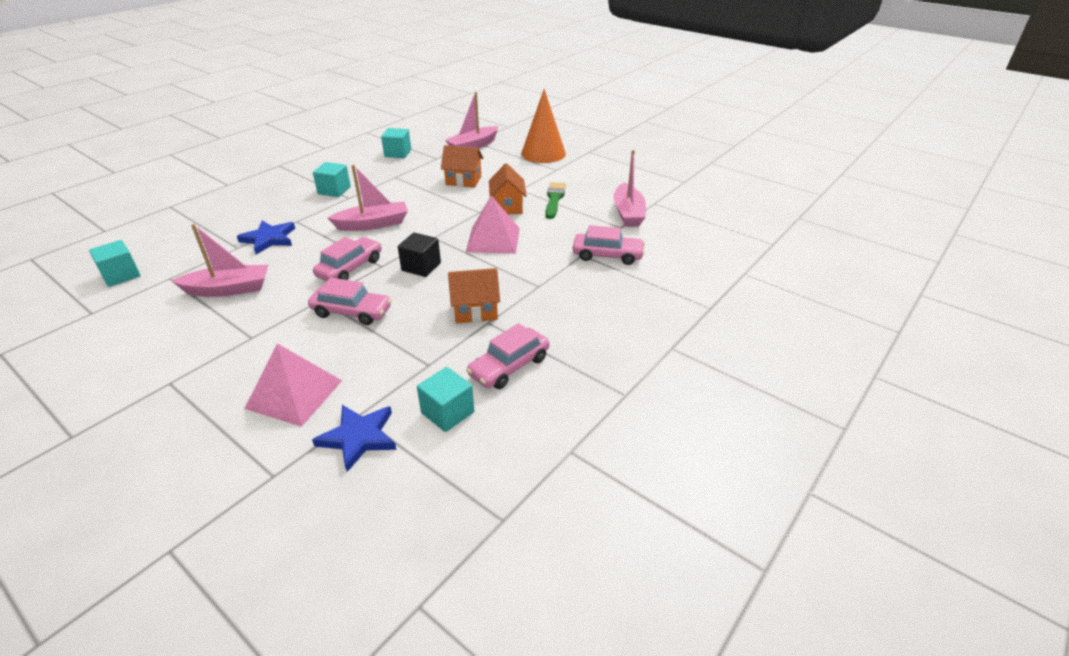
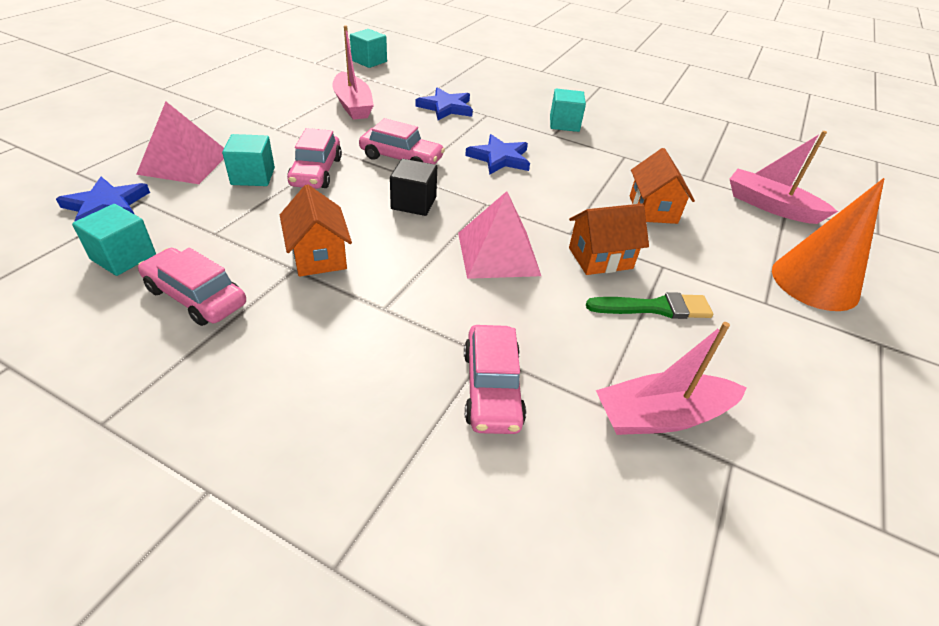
camera: 75 degrees right, 5 degrees up
(373, 224) = (500, 158): pink boat -> blue star
(398, 153) = (690, 149): turquoise cube -> turquoise cube (253, 176)

